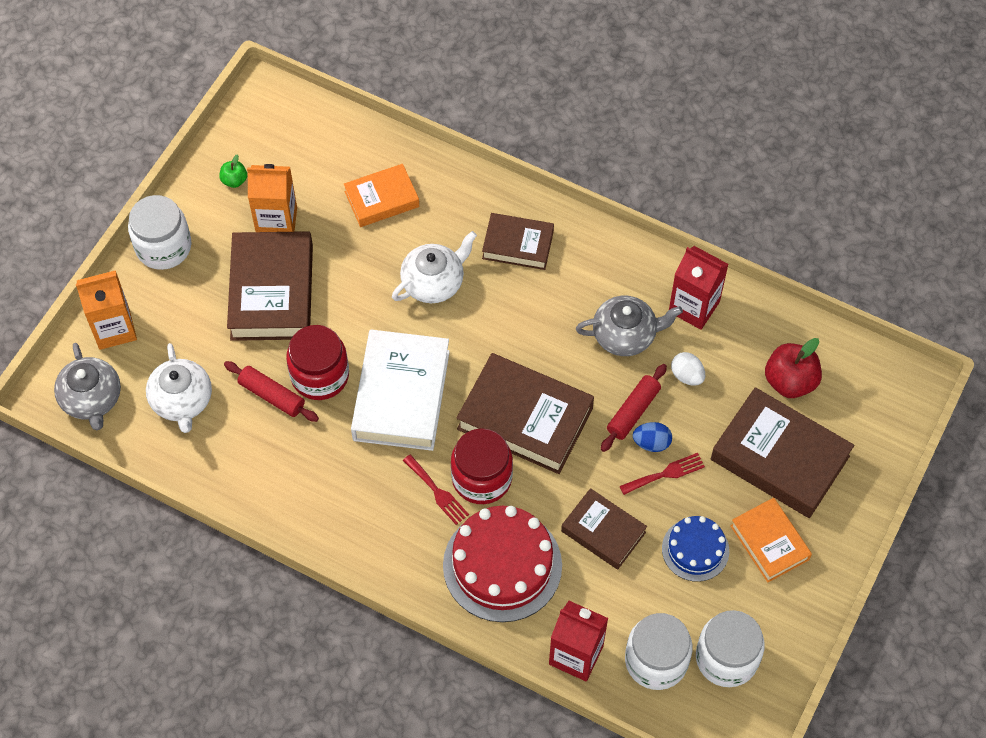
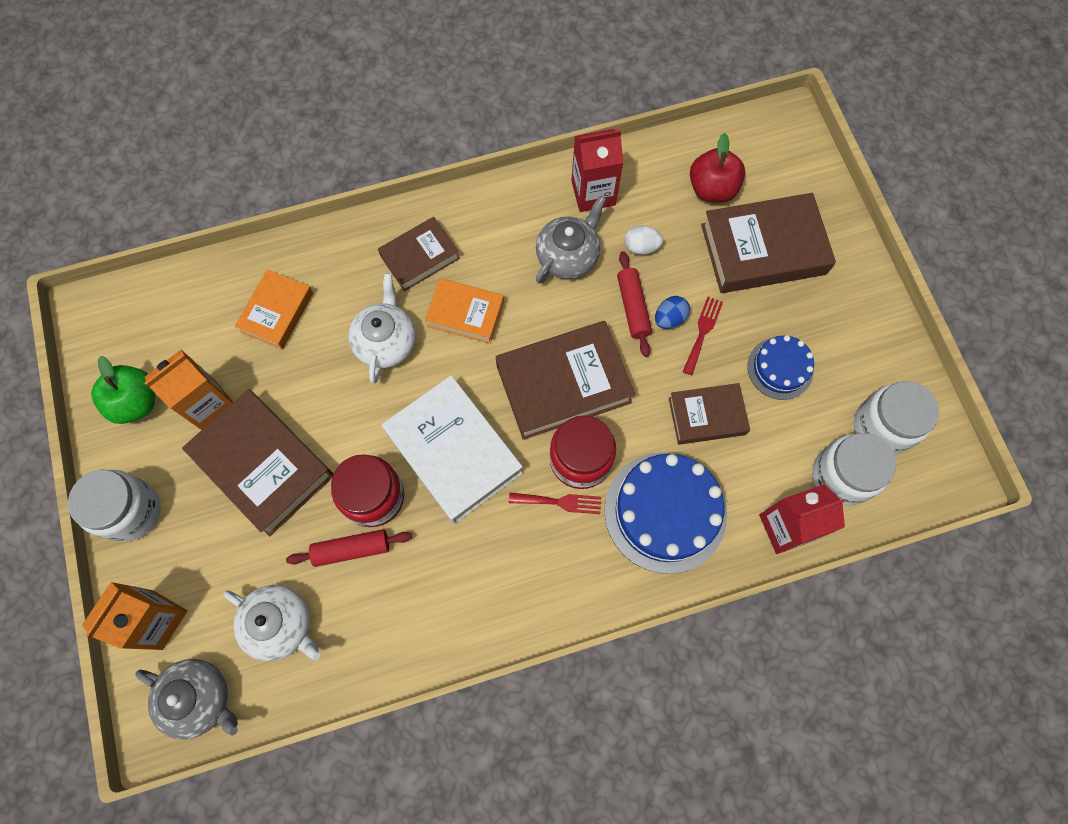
camera: 45 degrees left, 10 degrees up
(234, 180) = (136, 402): green apple -> green apple, size x1.90
(502, 565) = (665, 511): red cake -> blue cake
(769, 542) = (820, 316): orange book -> orange book (465, 314)

